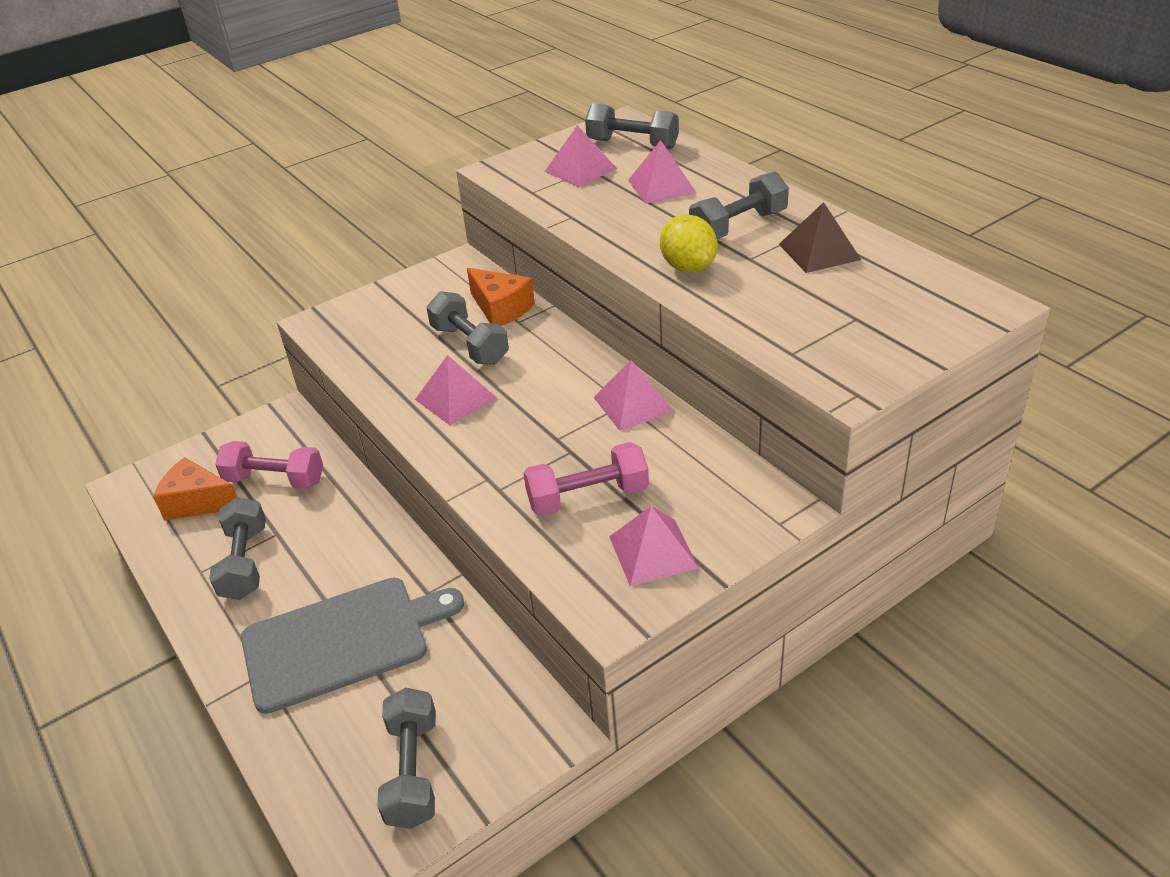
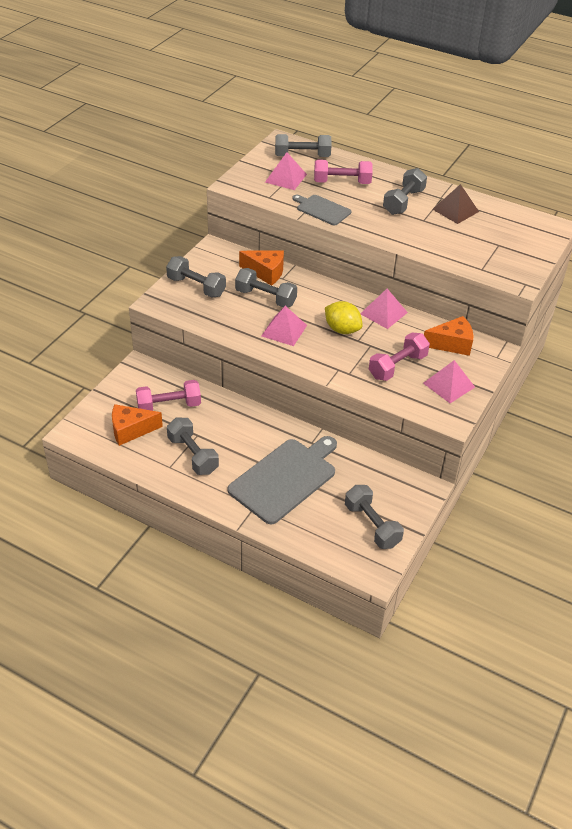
camera: 30 degrees left, 5 degrees up
(387, 311) = (196, 287): none -> grey dumbbell
(596, 219) = (322, 209): none -> grey cutting board
(661, 186) = (342, 182): pink pyramid -> pink dumbbell
(688, 267) = (395, 230): yellow lemon -> yellow lemon (342, 329)
(712, 481) = (452, 344): none -> orange cheese

